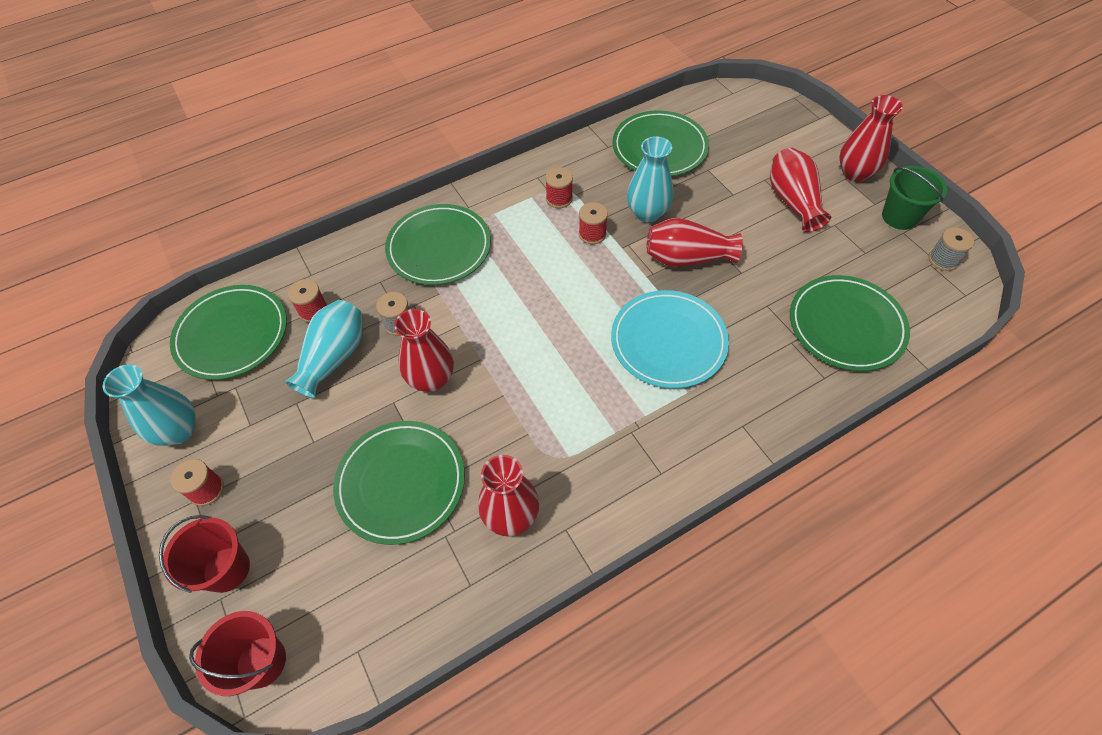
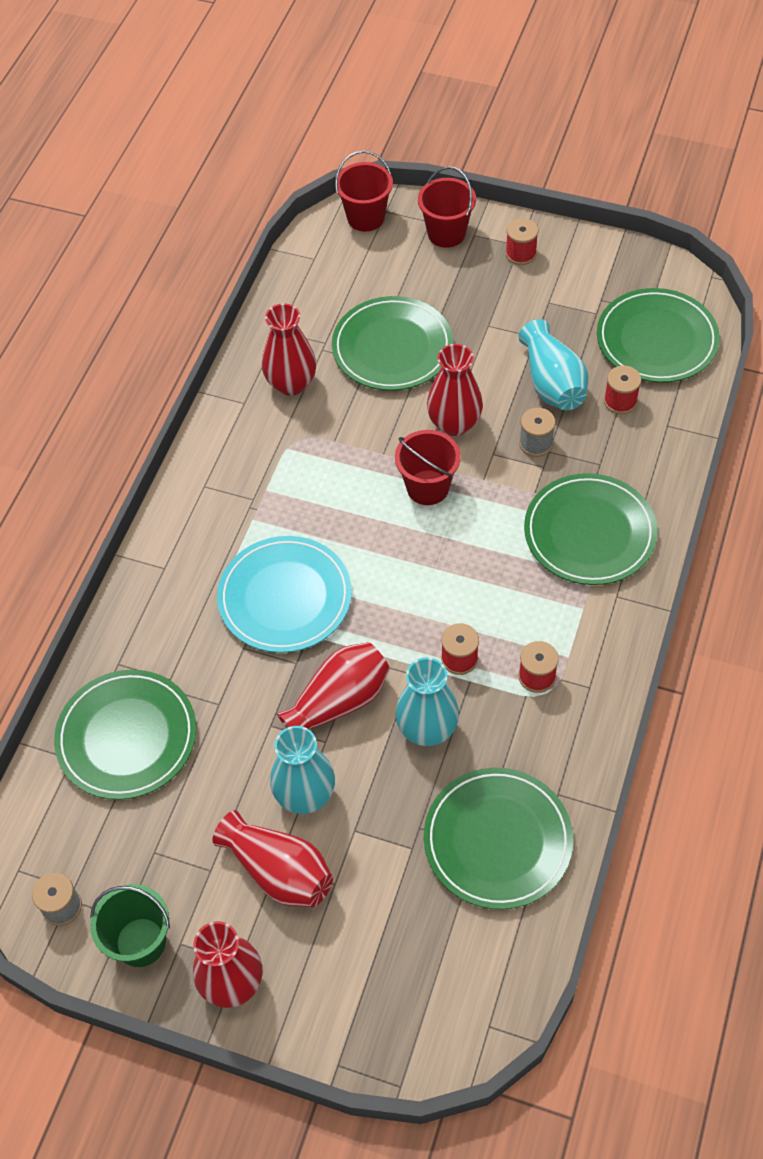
camera: 140 degrees right, 0 degrees up
(179, 431) = (593, 265): turquoise vase -> turquoise vase (305, 795)
(500, 346) = (427, 487): none -> red bucket

